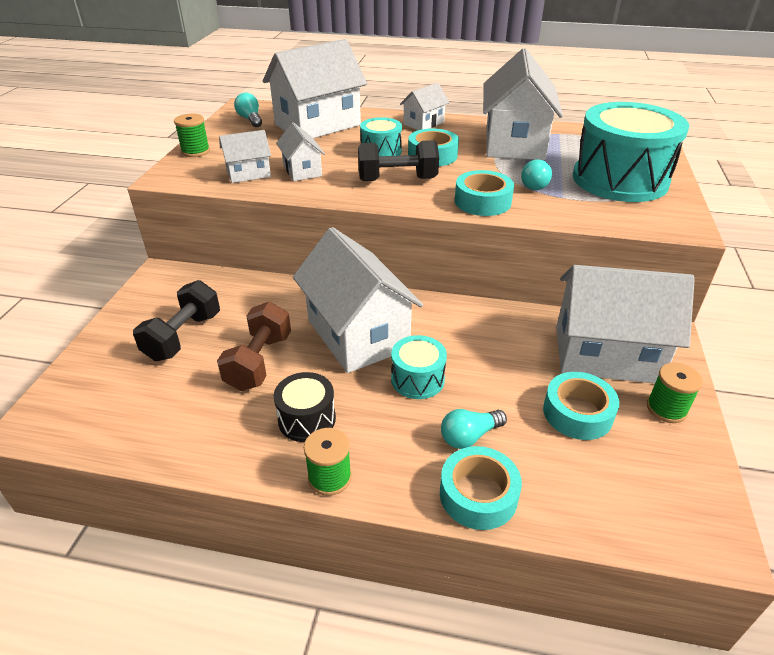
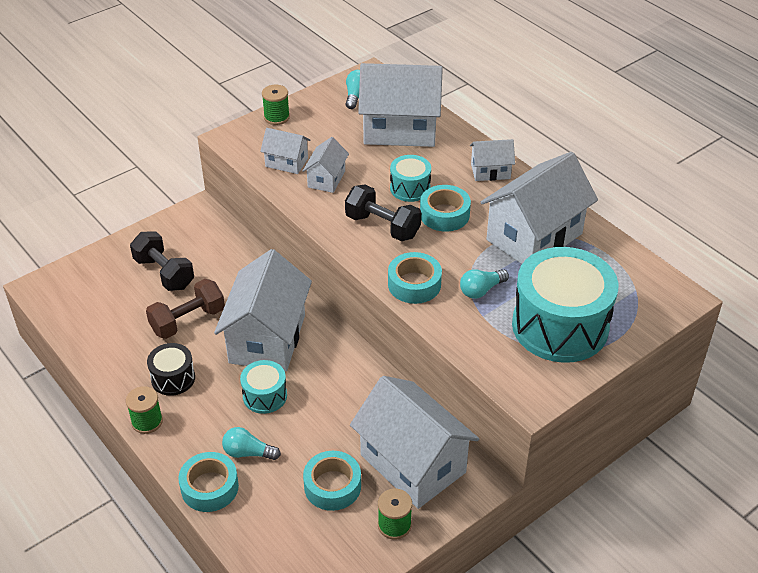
camera: 40 degrees right, 5 degrees up
(183, 336) = (164, 273): black dumbbell -> black dumbbell turned 75 degrees clockwise

